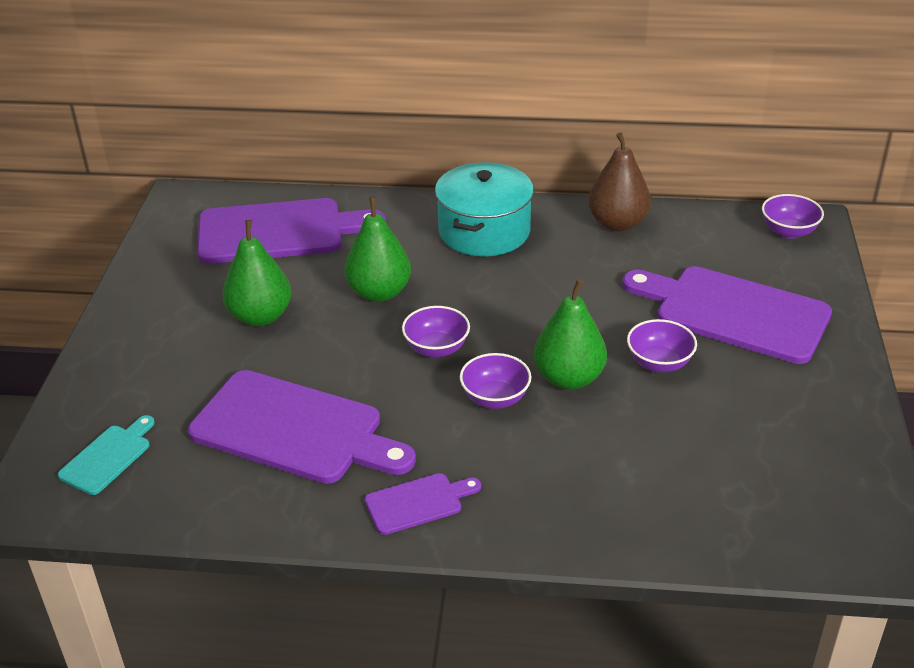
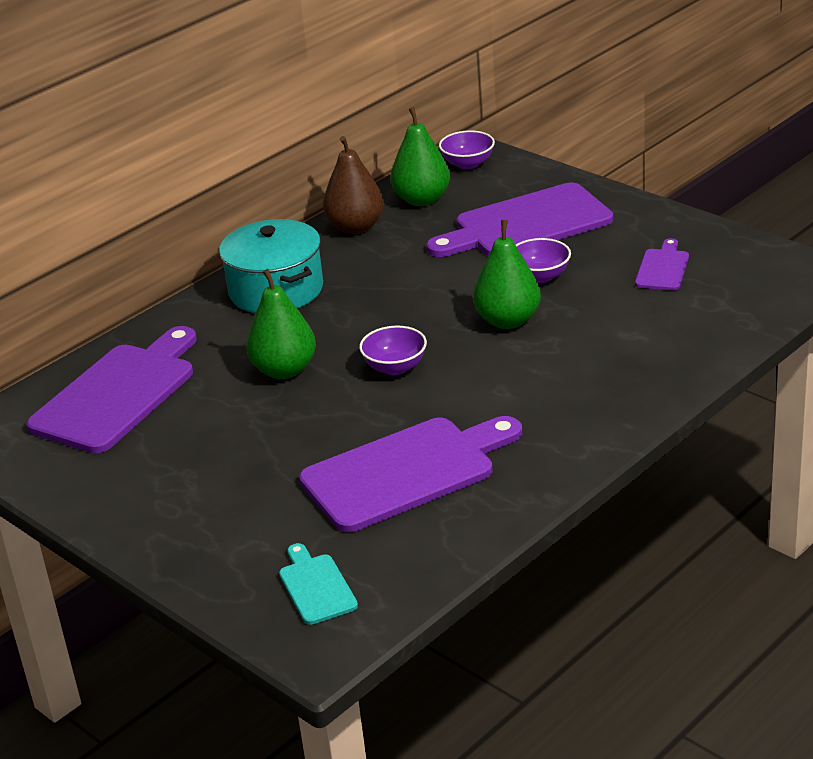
camera: 50 degrees left, 5 degrees down
(260, 316) = (231, 443): green pear -> green pear (422, 200)
(418, 503) = (561, 439): purple cutting board -> purple cutting board (662, 268)
(495, 398) = (489, 362): purple bowl -> none

